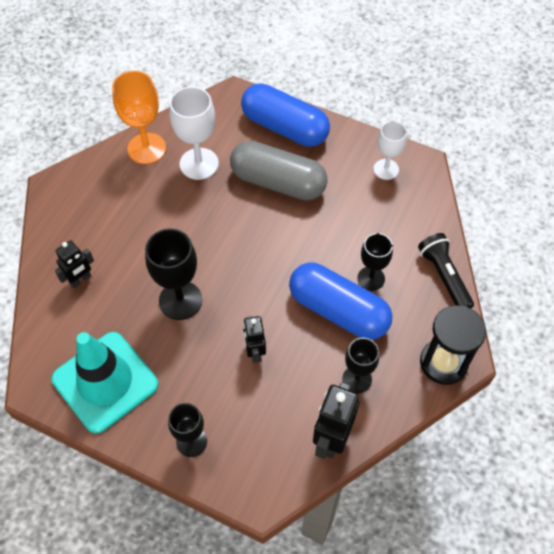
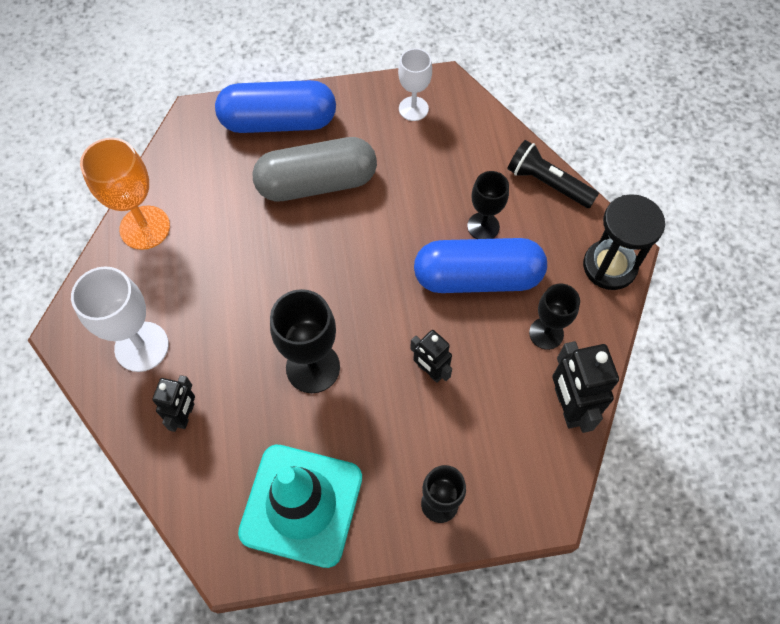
camera: 35 degrees left, 5 degrees up
(199, 164) = (217, 211): white goblet -> white goblet (141, 346)

